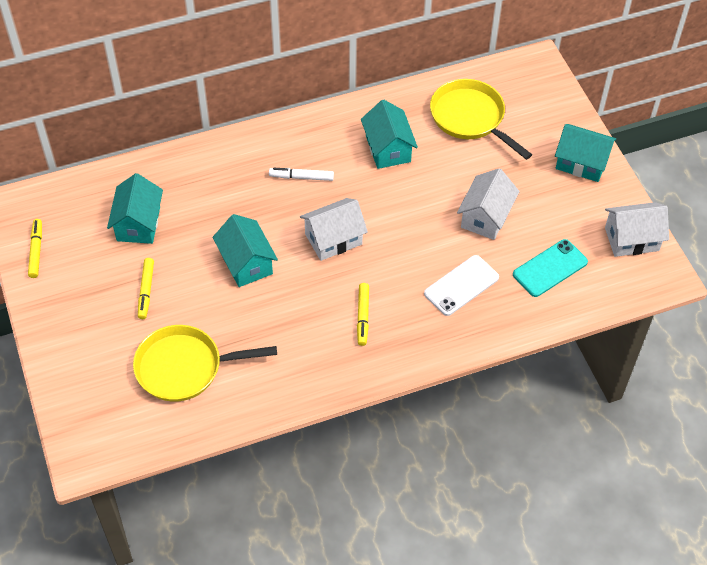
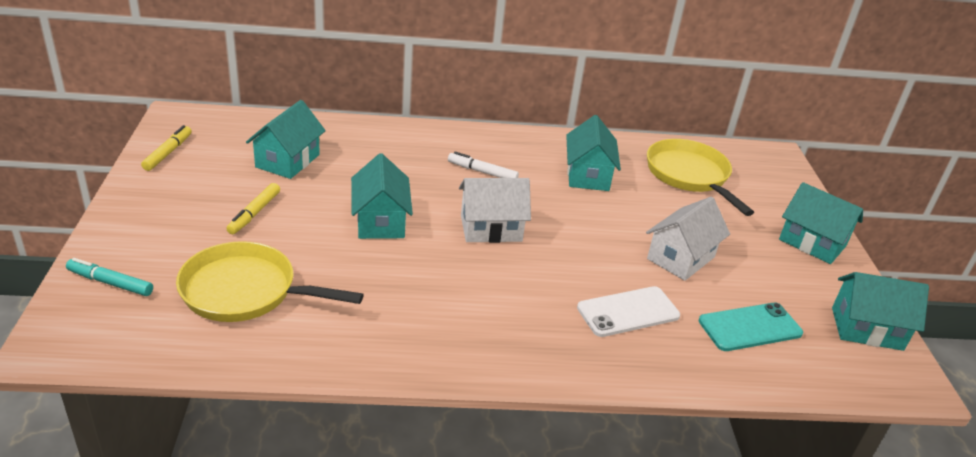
camera: 15 degrees right, 20 degrees down
(85, 395) = (110, 283): none -> turquoise marker
(363, 317) = (490, 306): yellow marker -> none
(631, 239) = (866, 329): white house -> turquoise house

